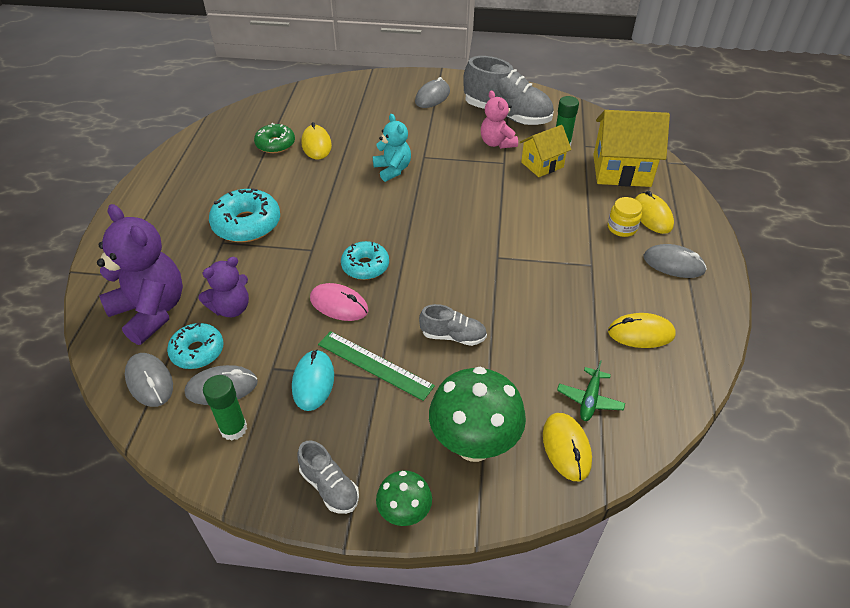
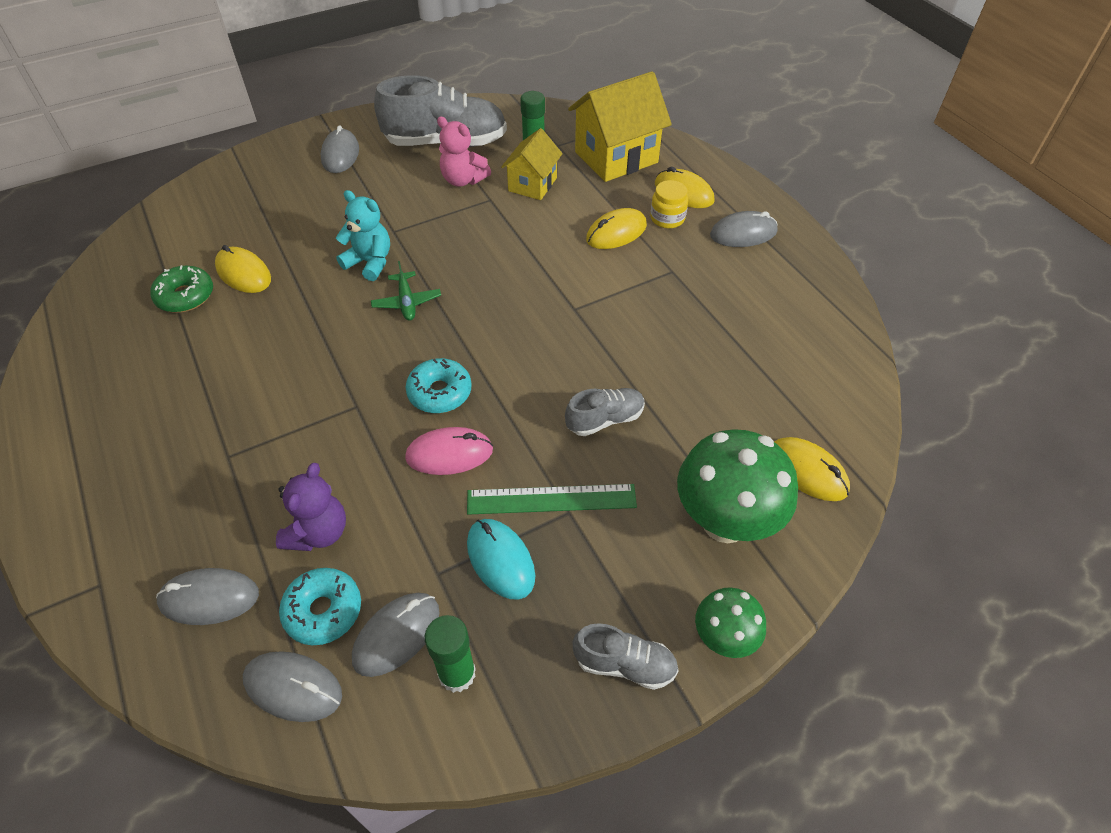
camera: 35 degrees left, 5 degrees up
(151, 311) = (209, 598): purple teddy bear -> grey mouse
(247, 224) = (241, 417): turquoise donut -> none
(589, 399) = (786, 410): green plane -> green plane (407, 302)
(641, 333) = (773, 318): yellow mouse -> yellow mouse (616, 232)

